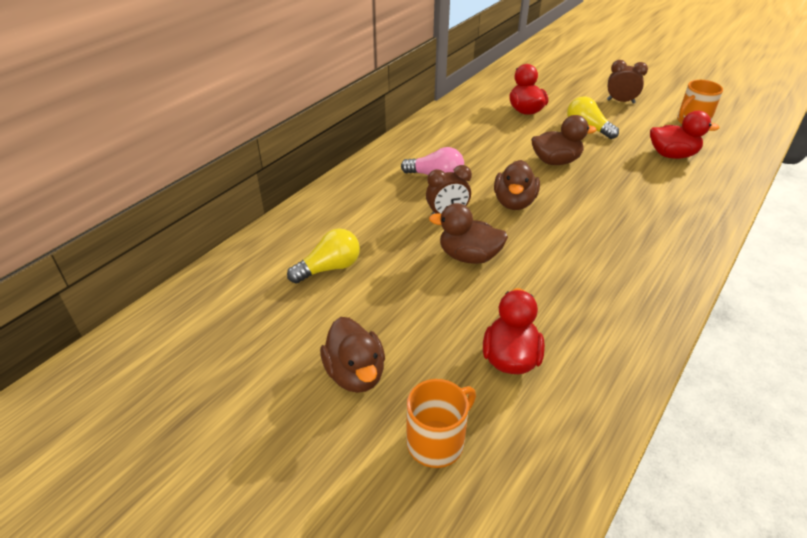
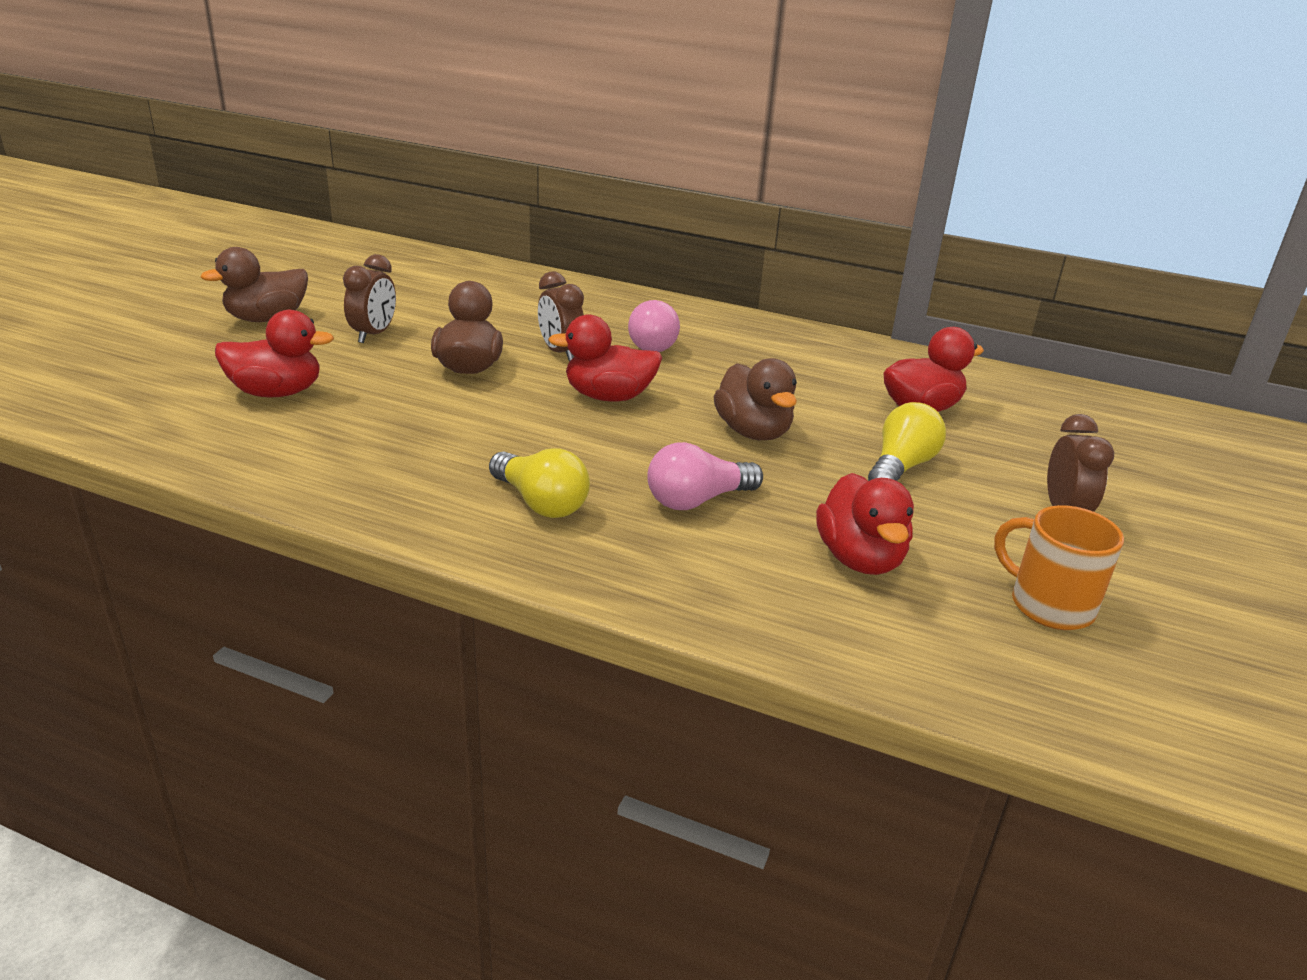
camera: 75 degrees right, 10 degrees down
(329, 268) = (435, 297): yellow light bulb -> yellow light bulb (541, 503)
(403, 304) = (373, 335): none -> brown clock
(437, 441) = (166, 358): orange mug -> none
(514, 202) = (609, 397): brown duck -> red duck
(631, 189) = (697, 500): none -> pink light bulb

